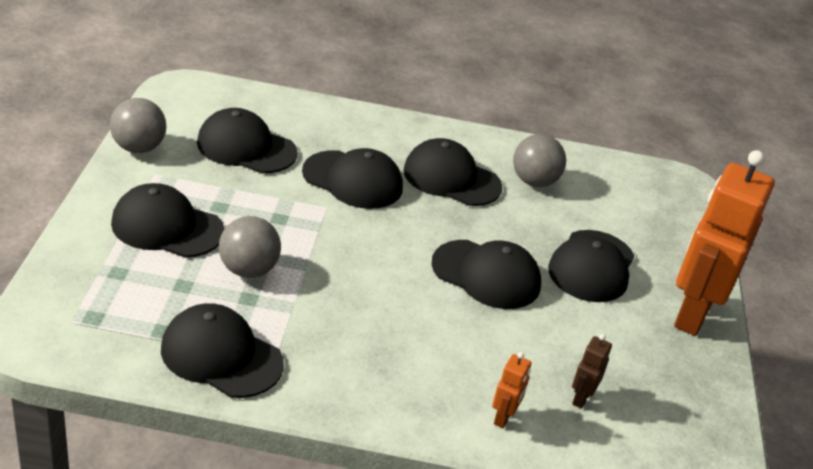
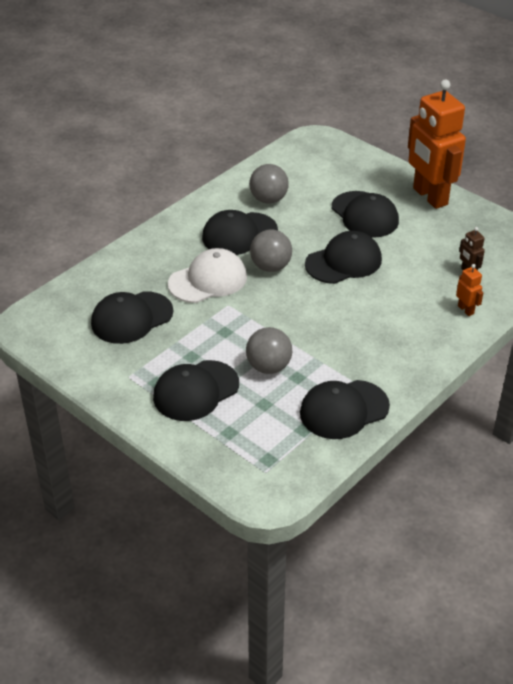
camera: 50 degrees left, 5 degrees up
(138, 148) = (89, 374): grey ball -> grey ball (271, 267)
(353, 180) = (208, 280): black cap -> white cap

